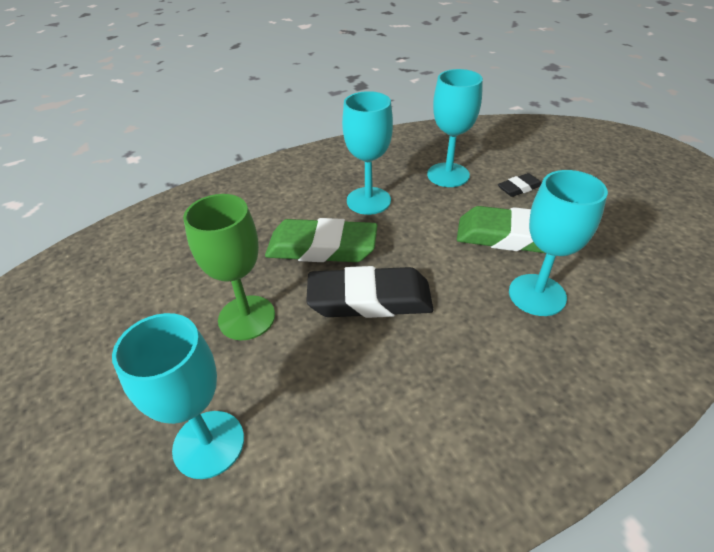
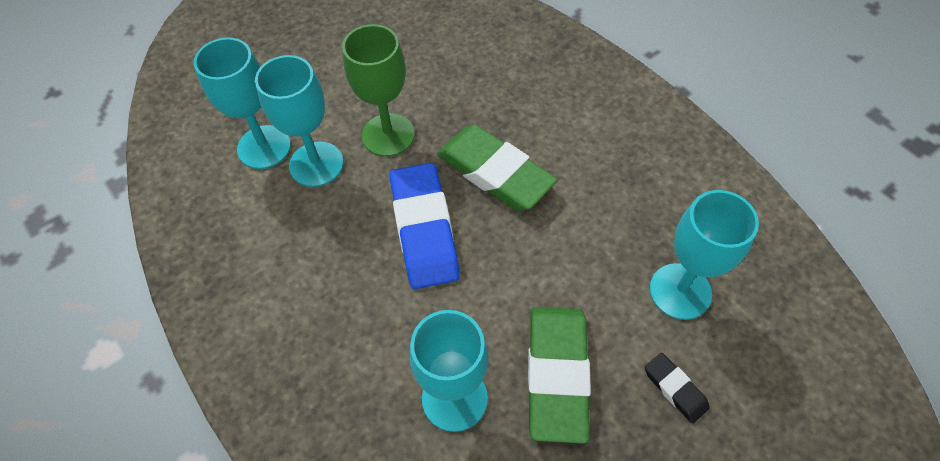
camera: 80 degrees right, 15 degrees up
(322, 247) = (495, 173): green eraser -> green eraser turned 45 degrees counterclockwise
(368, 201) = (592, 203): turquoise goblet -> turquoise goblet (316, 164)
(370, 299) = (424, 229): black eraser -> blue eraser

